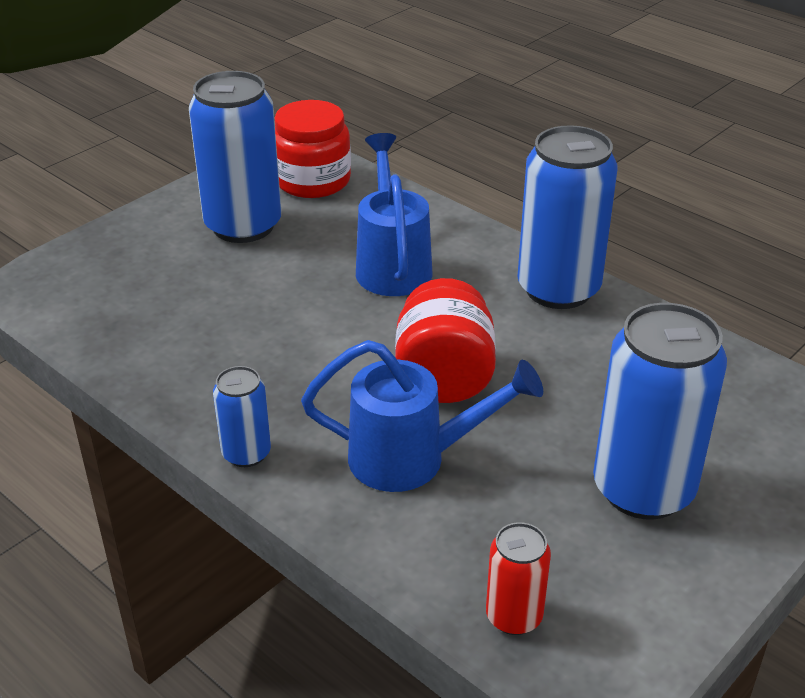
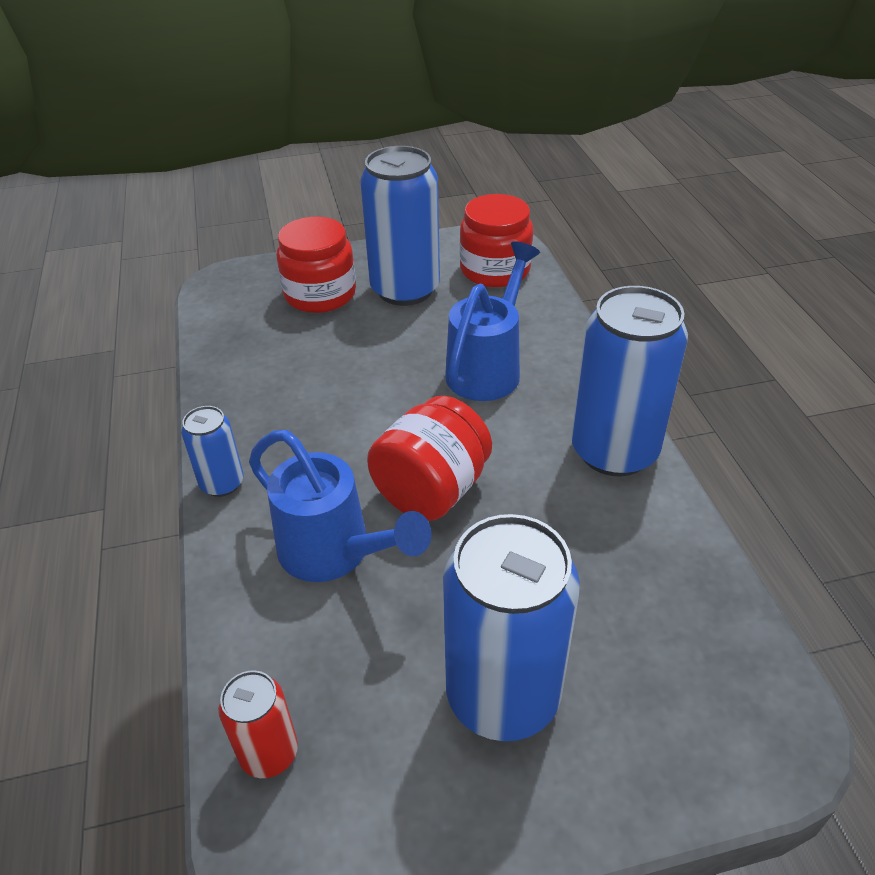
camera: 35 degrees right, 5 degrees up
(159, 259) = (320, 294): none -> red jar

